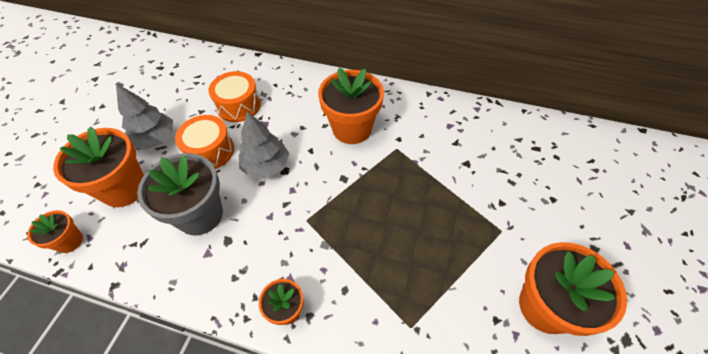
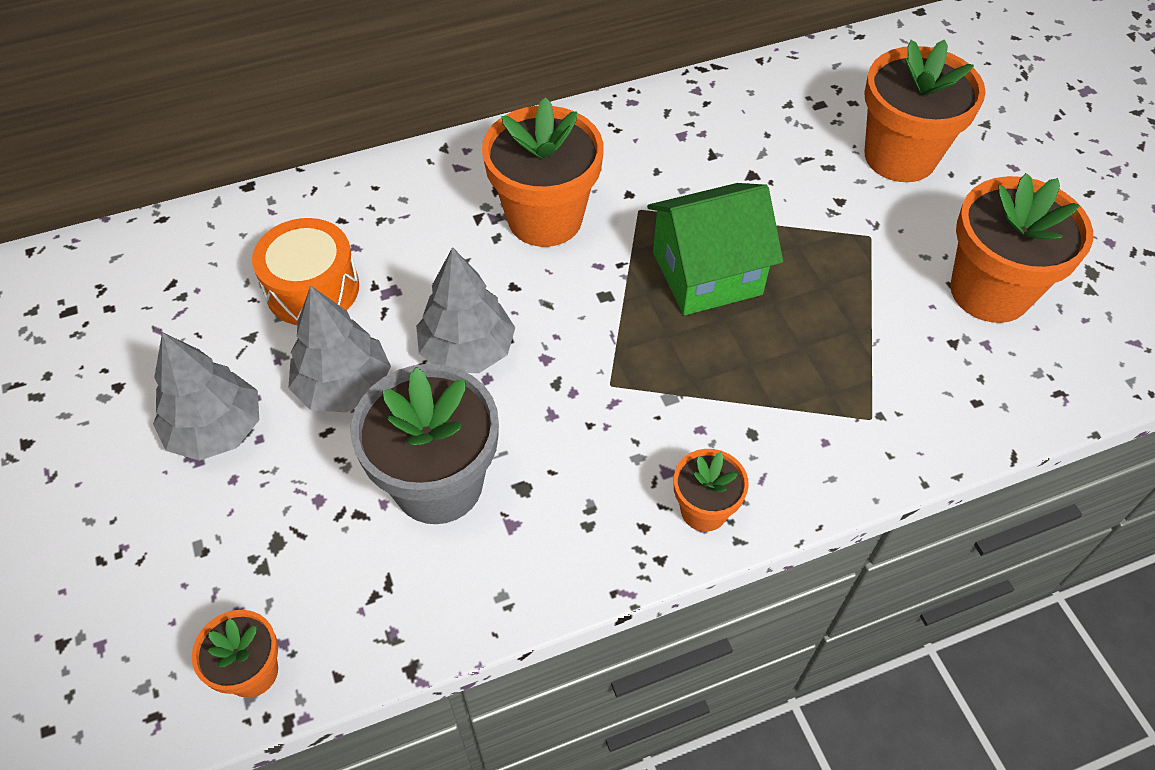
camera: 40 degrees left, 0 degrees up
(124, 188) = (254, 535): orange flower pot -> orange flower pot (900, 156)
(210, 151) = (344, 386): orange drum -> grey tree
(399, 197) = (707, 273): none -> green house

